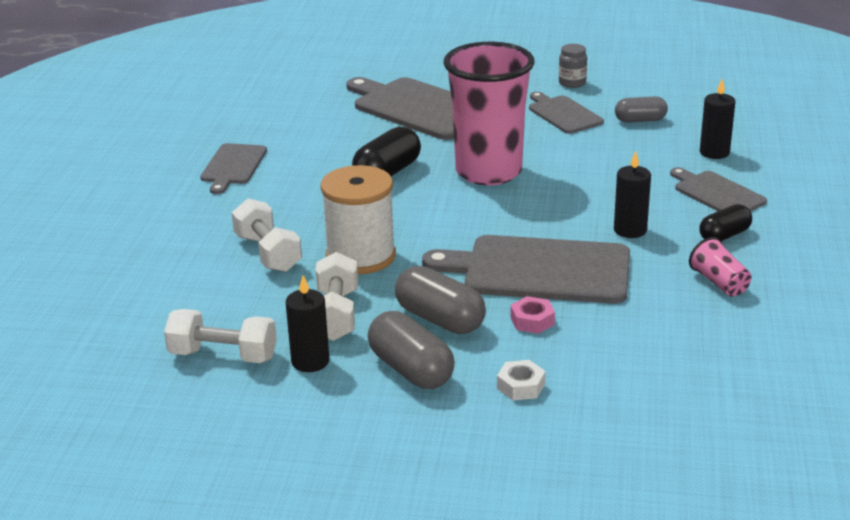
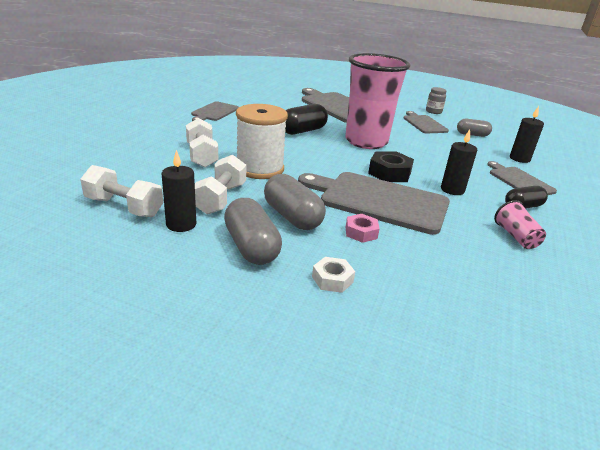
camera: 10 degrees right, 0 degrees up
(539, 221) = (389, 173): none -> black nut

